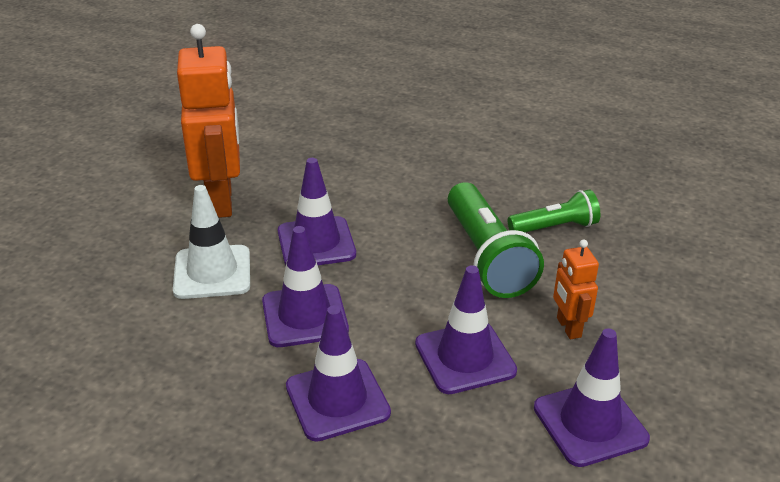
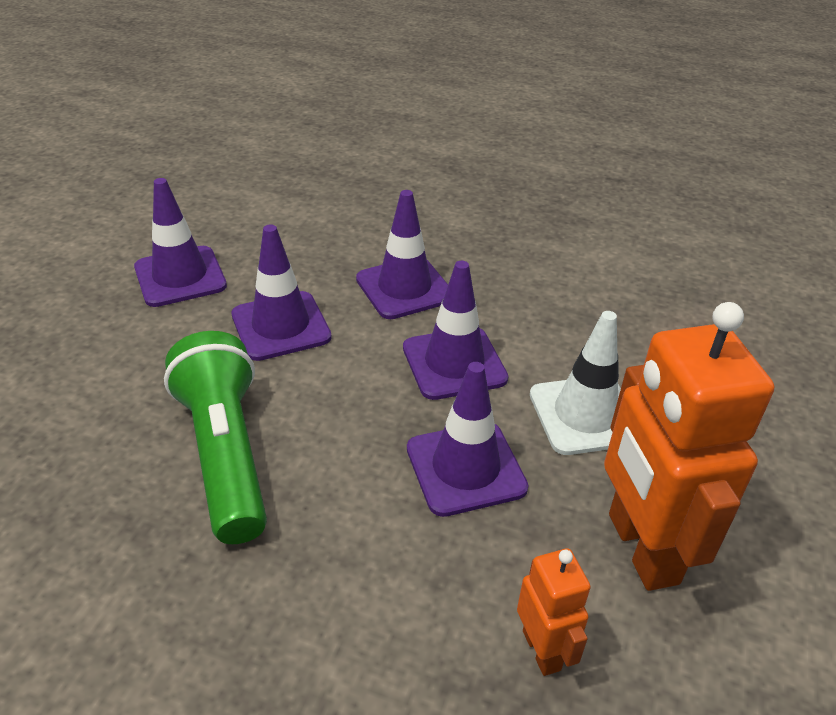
camera: 175 degrees right, 5 degrees up
(555, 227) = (102, 515): green flashlight -> none
(568, 327) = (158, 360): orange robot -> orange robot (542, 650)

